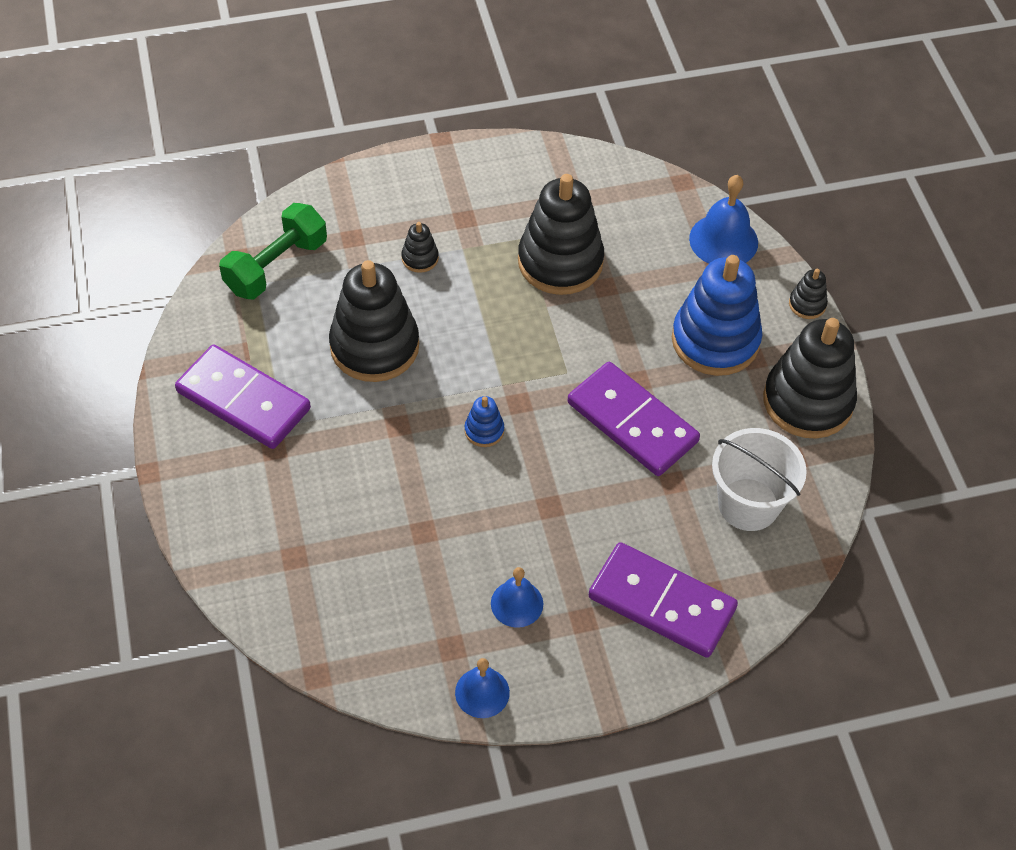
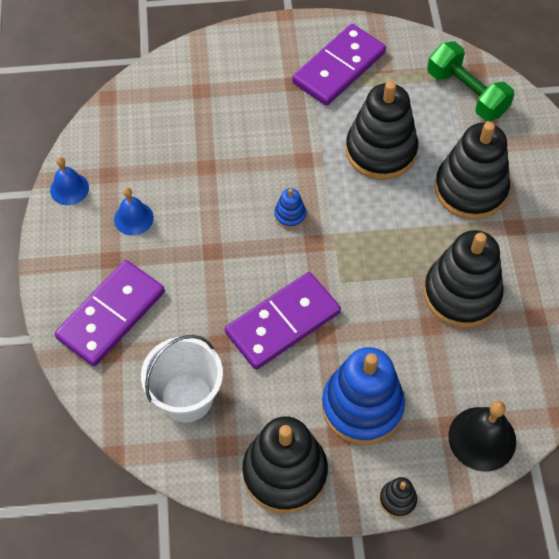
camera: 100 degrees right, 5 degrees up
(420, 258) = (470, 189): black stacking toy -> black stacking toy, size x2.32
(723, 240) = (482, 438): blue bell -> black bell

